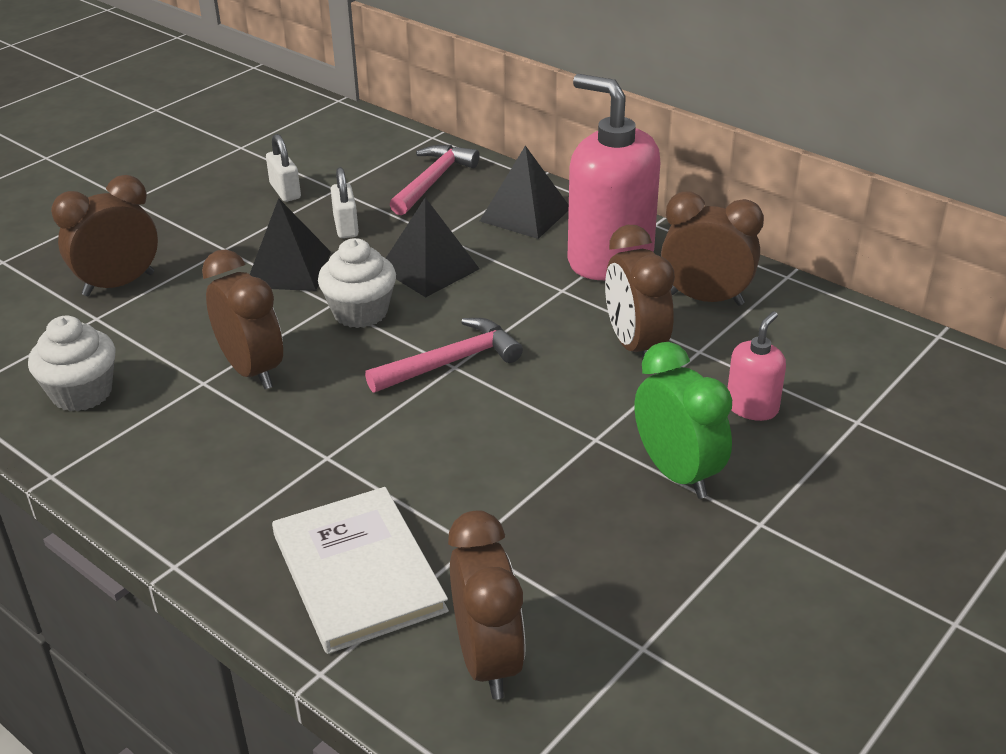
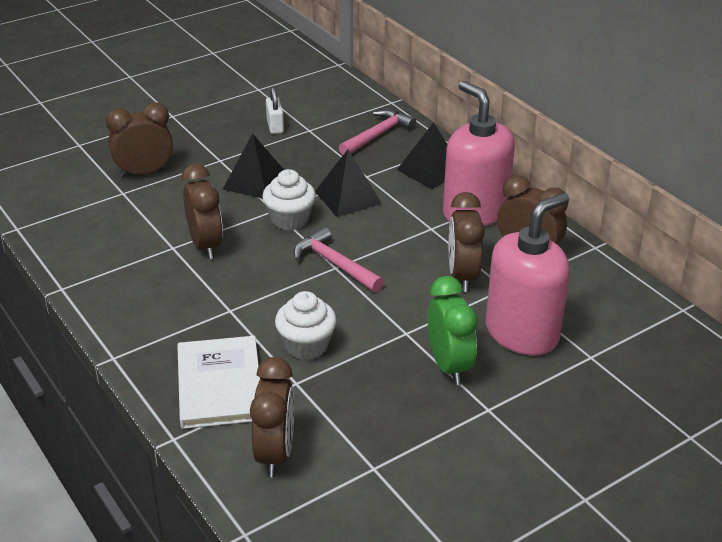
camera: 15 degrees right, 0 degrees up
(82, 393) = (97, 240): white cupcake -> white cupcake (306, 345)
(346, 227) = (305, 158): white padlock -> none
(451, 362) = (334, 264): pink hammer -> pink hammer turned 120 degrees counterclockwise
(752, 407) = (522, 333): pink soap dispenser -> pink soap dispenser, size x2.13

